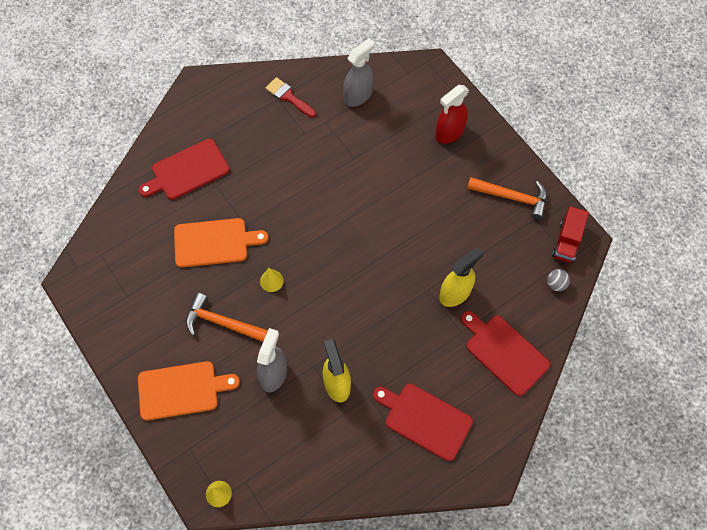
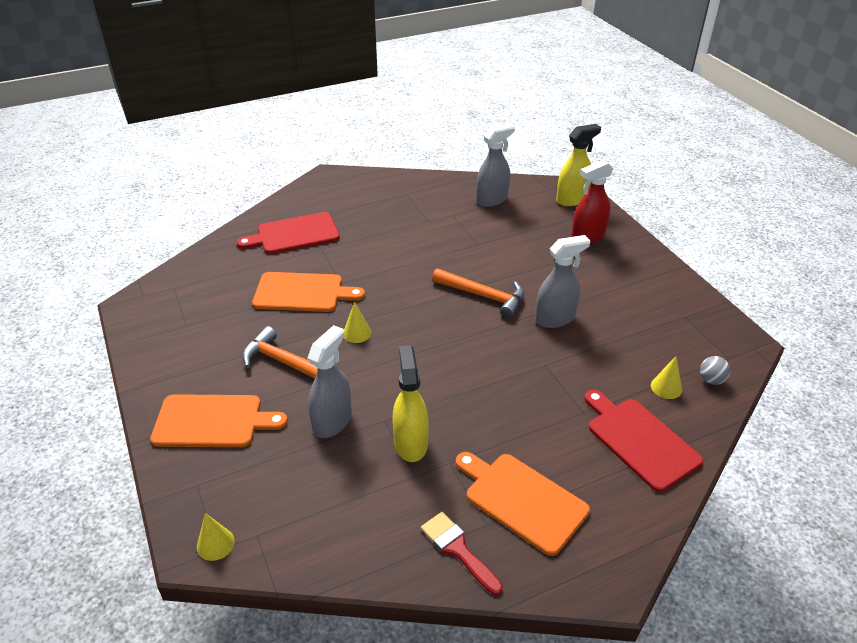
camera: 10 degrees right, 25 degrees down
(288, 97) = (418, 193): red brush -> red brush (458, 549)
(425, 419) = (522, 500): red cutting board -> orange cutting board
(430, 238) = (555, 318): none -> grey spray bottle
(455, 293) = (580, 372): yellow spray bottle -> yellow spray bottle (572, 199)
(512, 197) = (658, 295): orange hammer -> orange hammer (484, 296)
(522, 297) = (666, 387): none -> yellow cone
(567, 241) = (725, 342): red truck -> none

